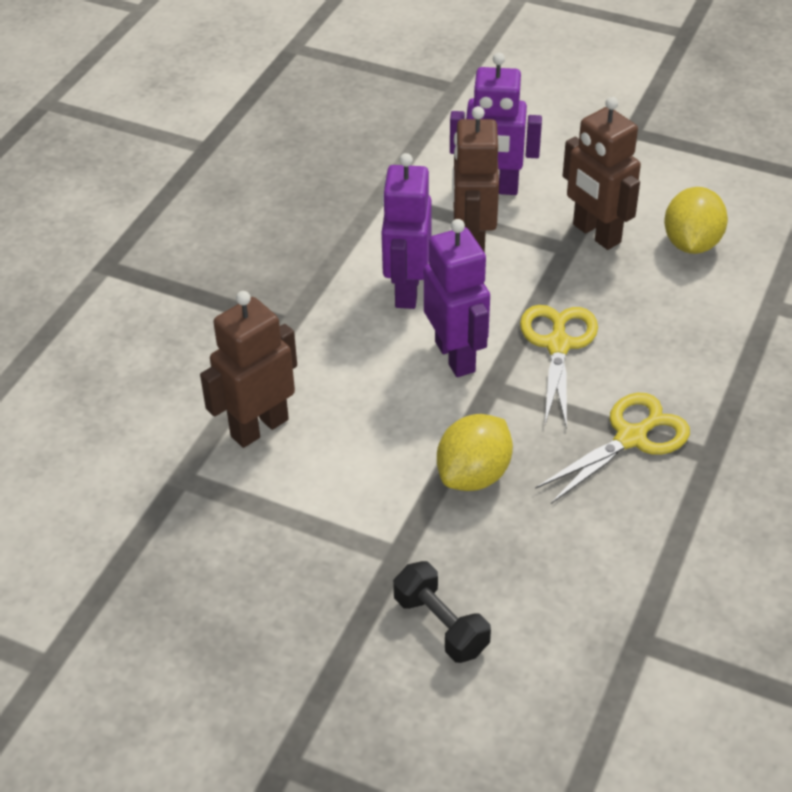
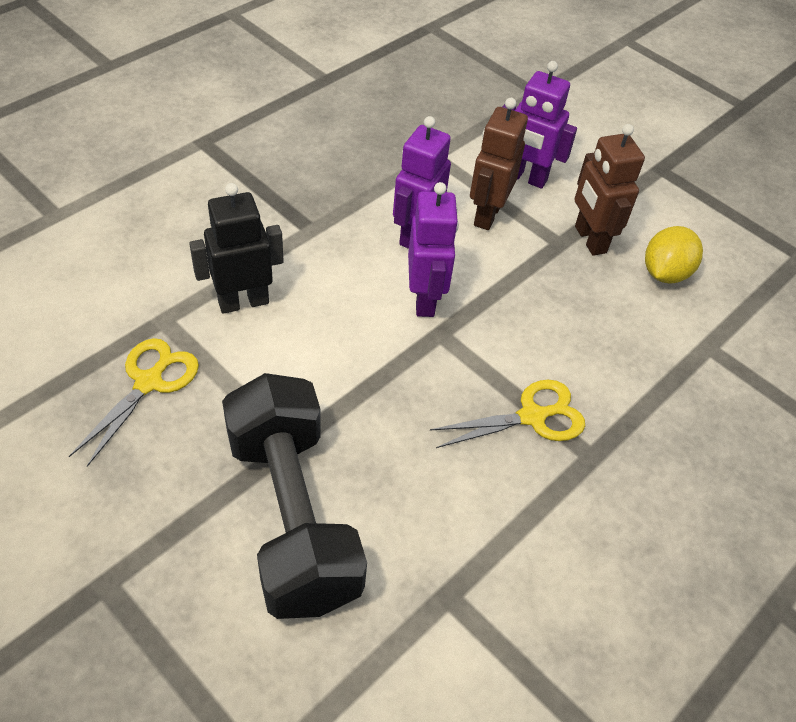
camera: 15 degrees right, 5 degrees up
(259, 427) = (243, 302): brown robot -> black robot
(441, 625) = (292, 516): black dumbbell -> black dumbbell, size x2.38
(474, 475) = (387, 400): yellow lemon -> none
(558, 345) = (512, 318): yellow scissors -> yellow scissors (149, 382)

